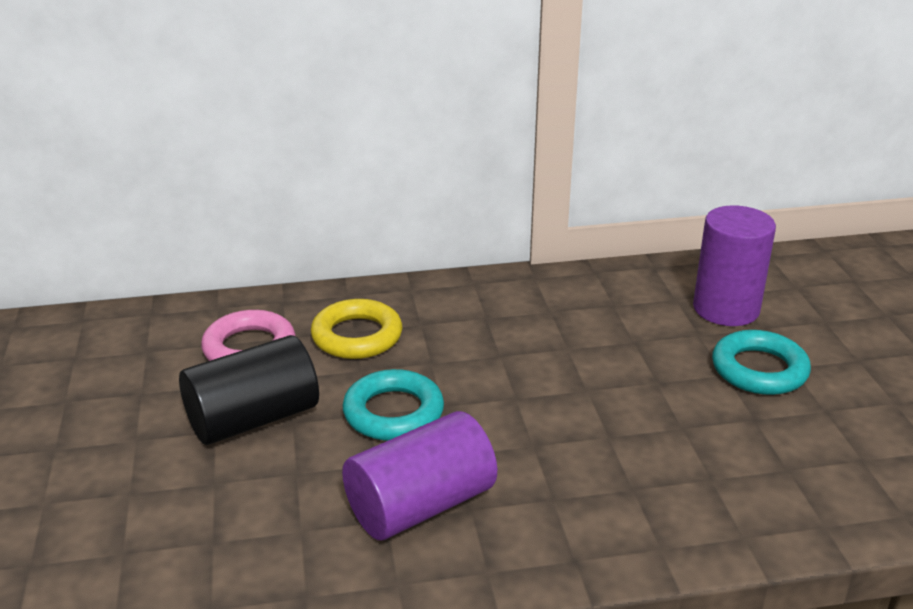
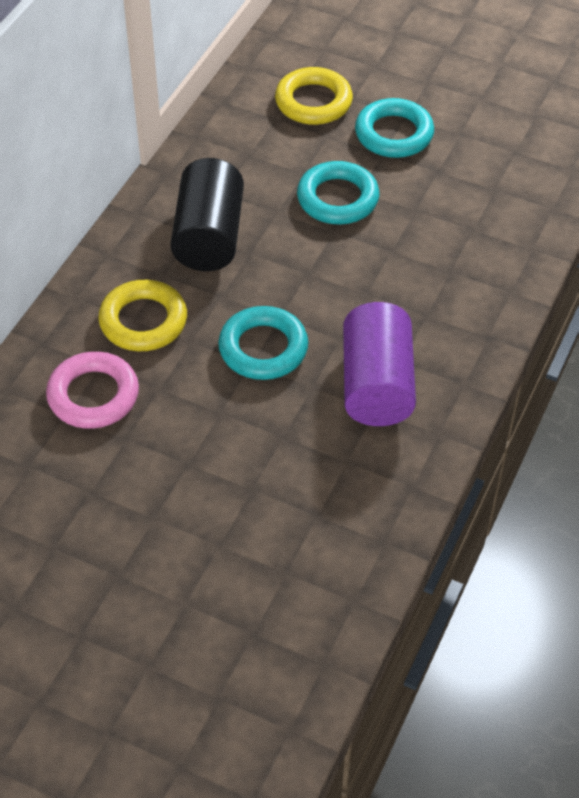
camera: 55 degrees left, 20 degrees up
(253, 419) = (195, 434): black cylinder -> black cylinder (209, 236)
(629, 374) = (337, 199): none -> turquoise ring
(726, 309) = (313, 102): purple cylinder -> yellow ring

